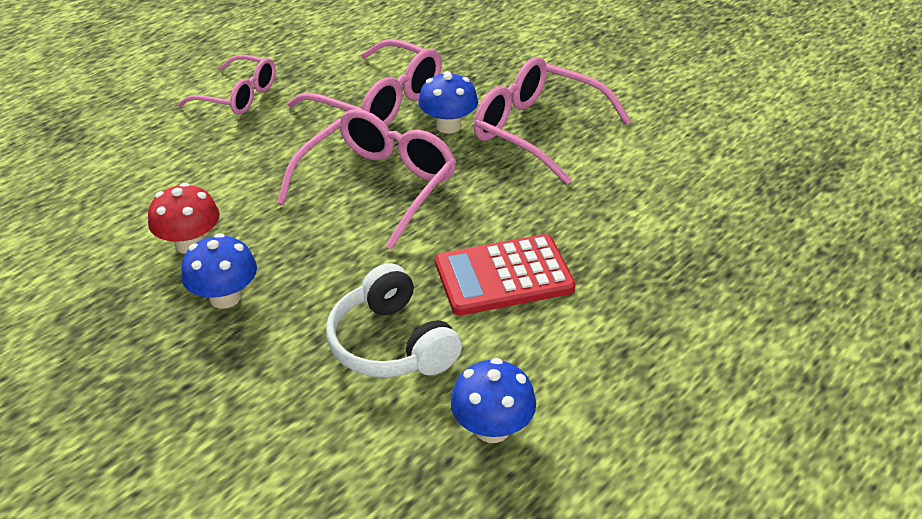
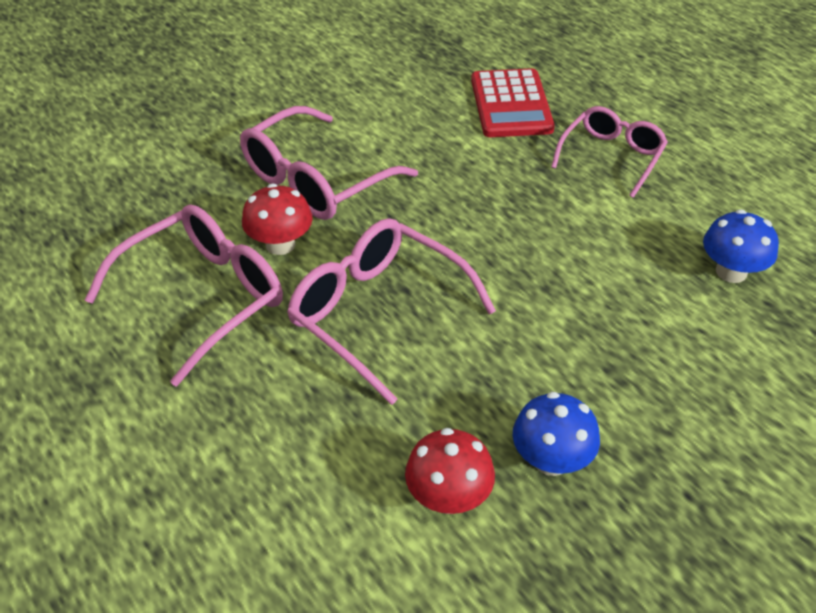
camera: 80 degrees left, 5 degrees up
(238, 96) = (119, 445): pink glasses -> pink glasses (611, 157)
(391, 344) = (630, 325): white headphones -> none
(448, 126) = (280, 244): blue mushroom -> red mushroom
(503, 276) = (543, 238): red calculator -> red calculator (511, 104)

